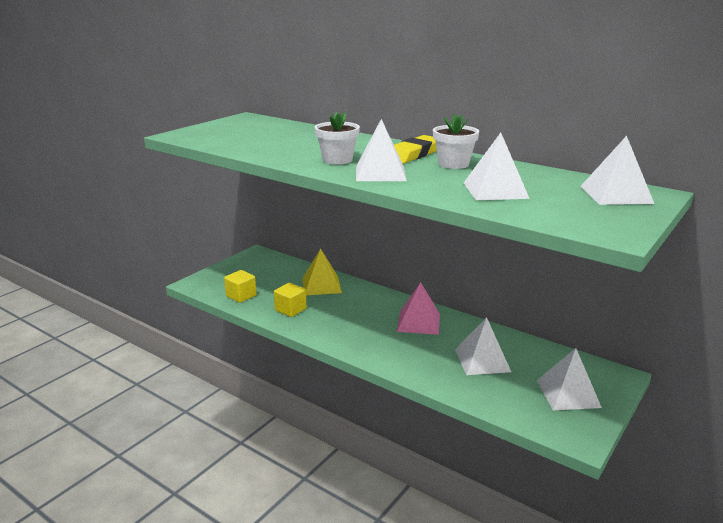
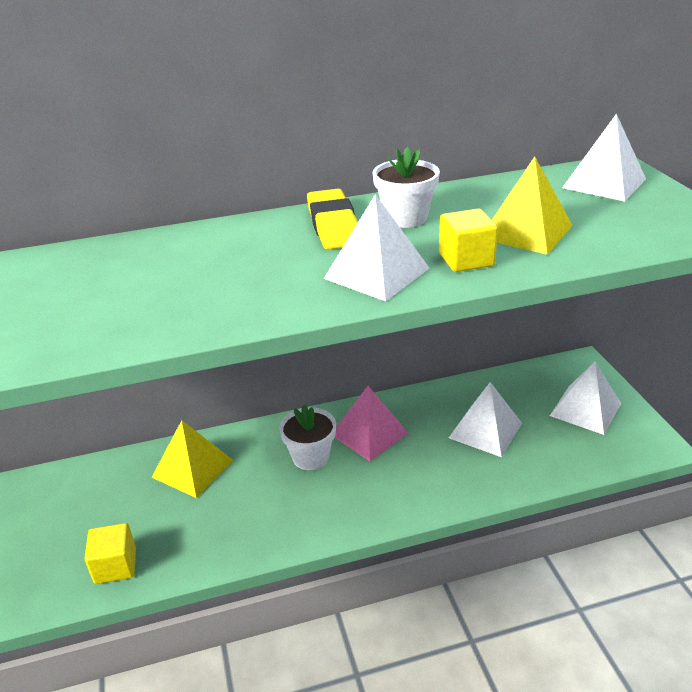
camera: 50 degrees left, 10 degrees up
(290, 310) = (216, 530): yellow cube -> yellow cube (466, 260)
(337, 160) = (278, 282): white flower pot -> white flower pot (310, 457)
(495, 190) = (526, 231): white pyramid -> yellow pyramid

